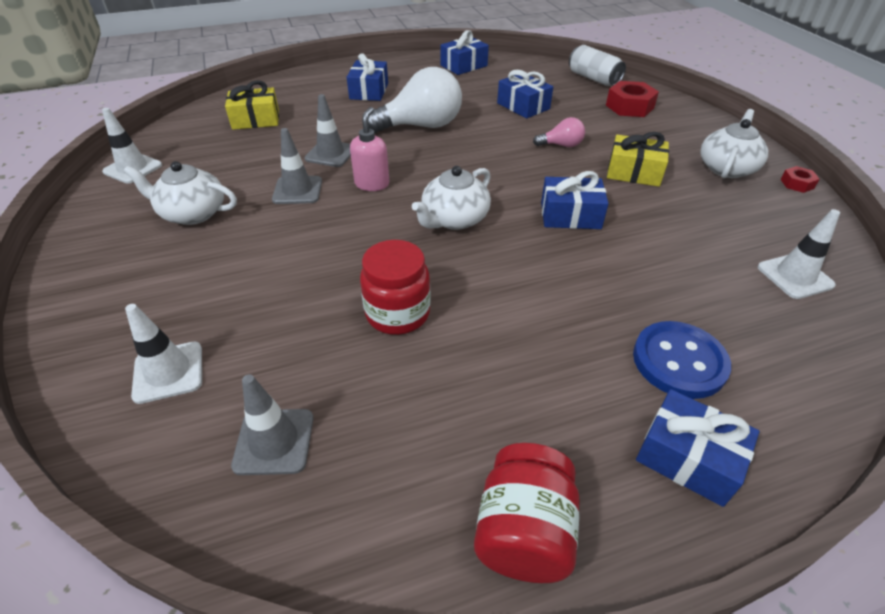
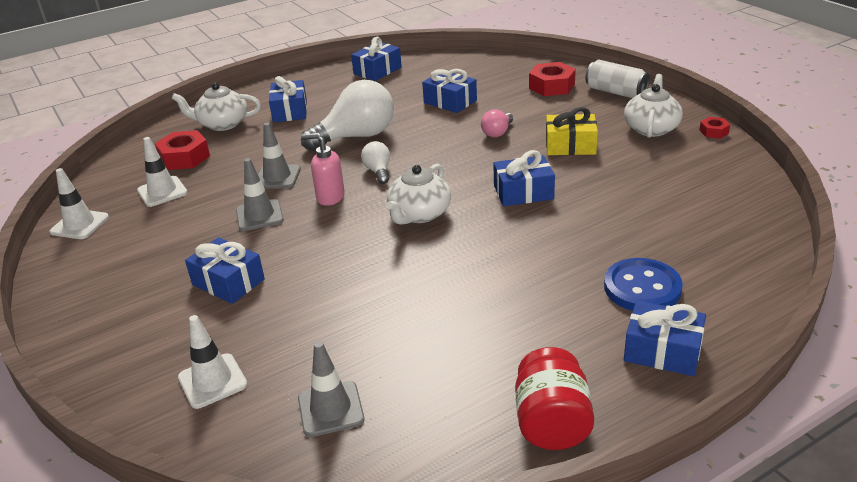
camera: 10 degrees left, 10 degrees down
(192, 213) = (165, 253): white teapot -> white teapot (222, 124)
(236, 257) = (228, 282): none -> blue gift
(256, 120) = (184, 157): yellow gift -> red nut
(372, 184) = (330, 197): pink soap dispenser -> pink soap dispenser turned 75 degrees counterclockwise
(397, 313) = (397, 298): red jar -> none
(429, 165) = (378, 171): none -> white light bulb
(561, 145) = (497, 133): pink light bulb -> pink light bulb turned 135 degrees clockwise
(593, 78) = (510, 64): white can -> white can (616, 92)
(795, 276) = (722, 207): white traffic cone -> white traffic cone (162, 192)

